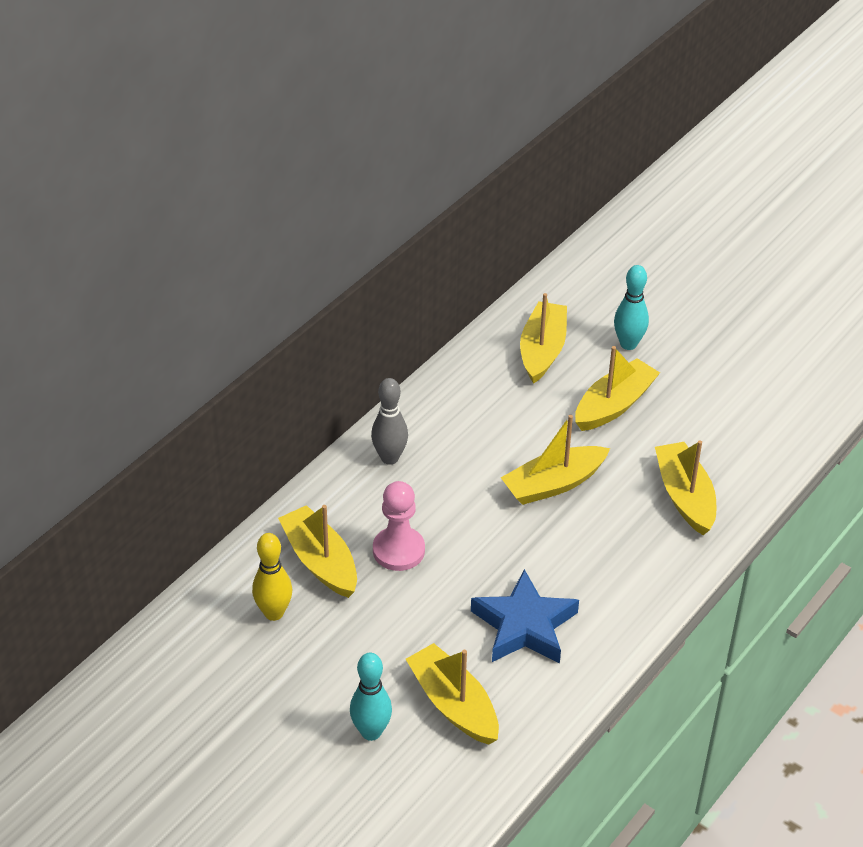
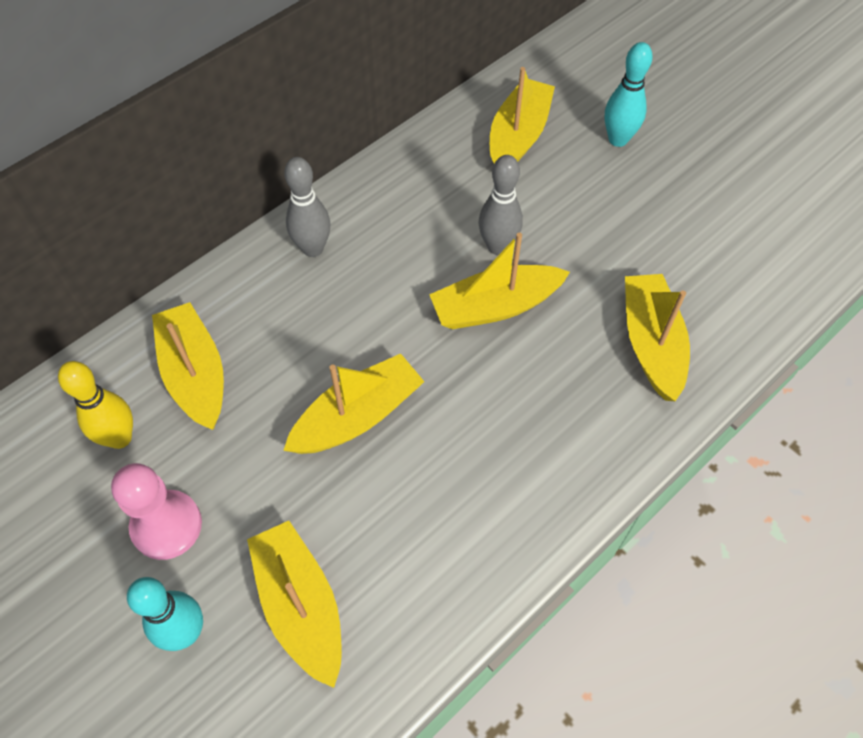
camera: 10 degrees right, 15 degrees up
(398, 550) = (291, 372): pink pawn -> pink pawn (167, 526)
(524, 626) = (417, 500): blue star -> none
(545, 439) = (497, 246): none -> grey bowling pin
(614, 405) = (587, 213): yellow boat -> yellow boat (358, 416)

